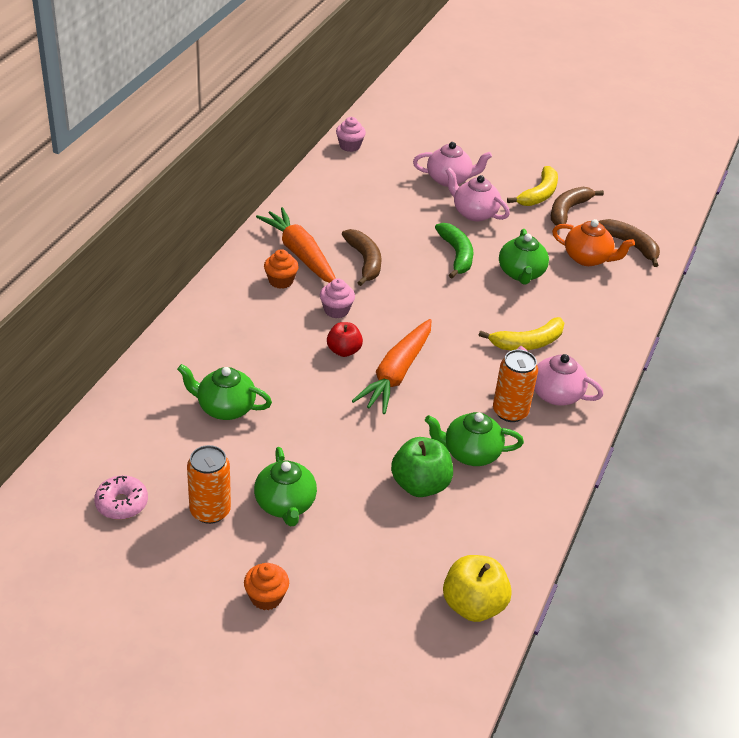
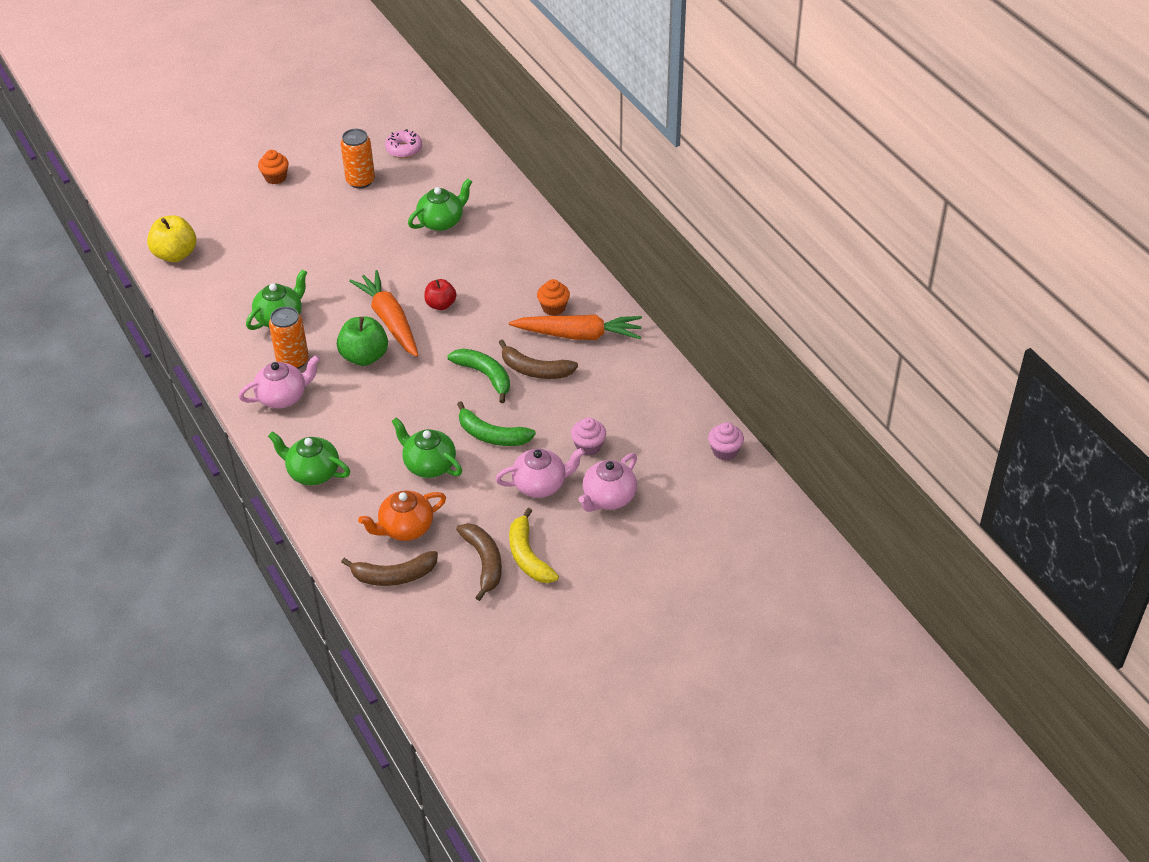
camera: 130 degrees right, 5 degrees up
(285, 504) = (331, 213): green teapot -> green teapot (313, 472)
(336, 310) = (489, 322): pink cupcake -> pink cupcake (588, 446)
(400, 285) = (485, 376): none -> green banana
(420, 485) = (281, 279): green apple -> green apple (364, 356)
(527, 343) = (347, 415): yellow banana -> none

